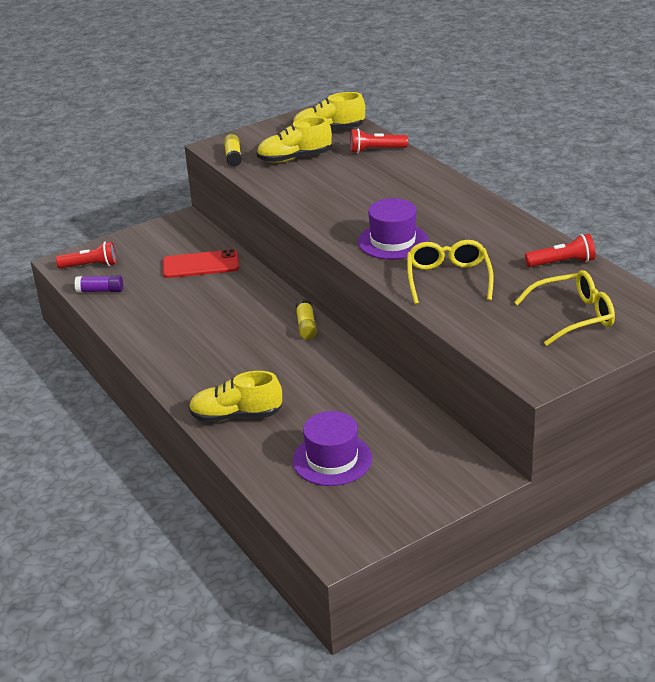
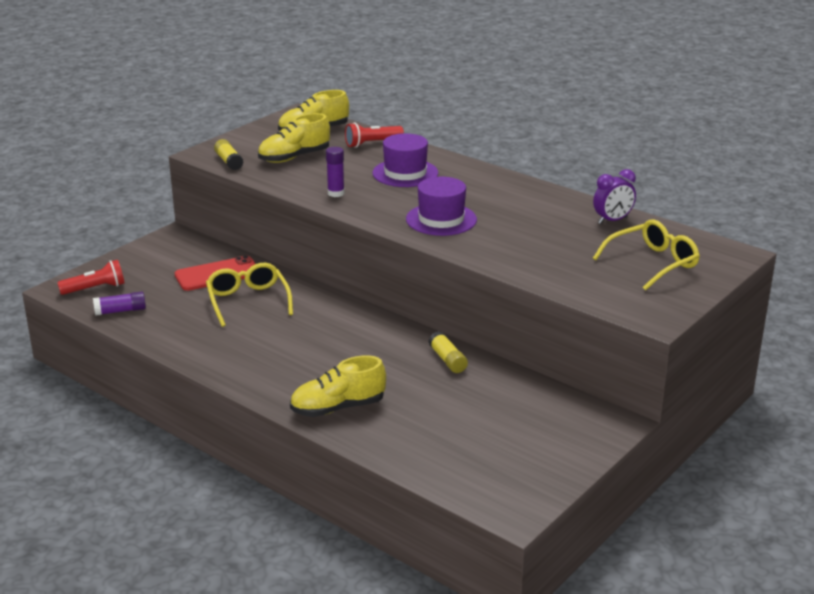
camera: 20 degrees left, 5 degrees down
(306, 326) = (362, 317): yellow glue stick -> yellow glue stick (447, 360)
(310, 201) = (336, 193): none -> purple glue stick
(332, 459) = (460, 432): purple hat -> purple hat (405, 173)
(448, 279) = (516, 246): yellow glasses -> yellow glasses (248, 301)
(562, 262) = (612, 220): red flashlight -> purple clock

